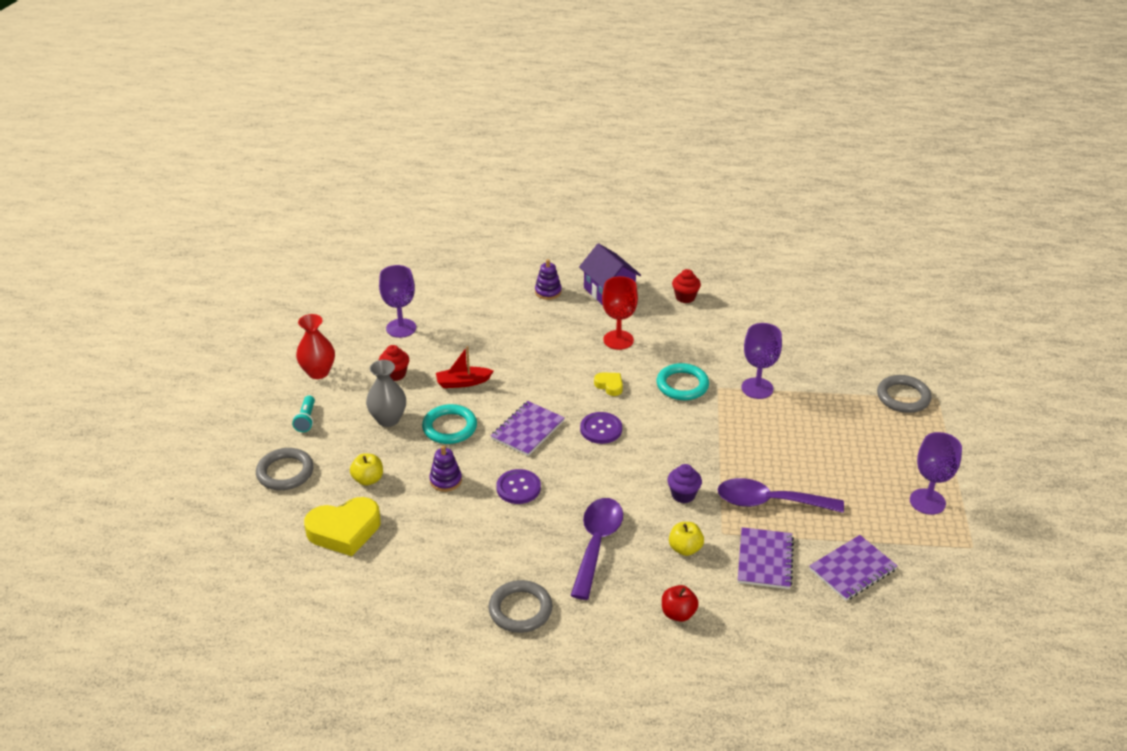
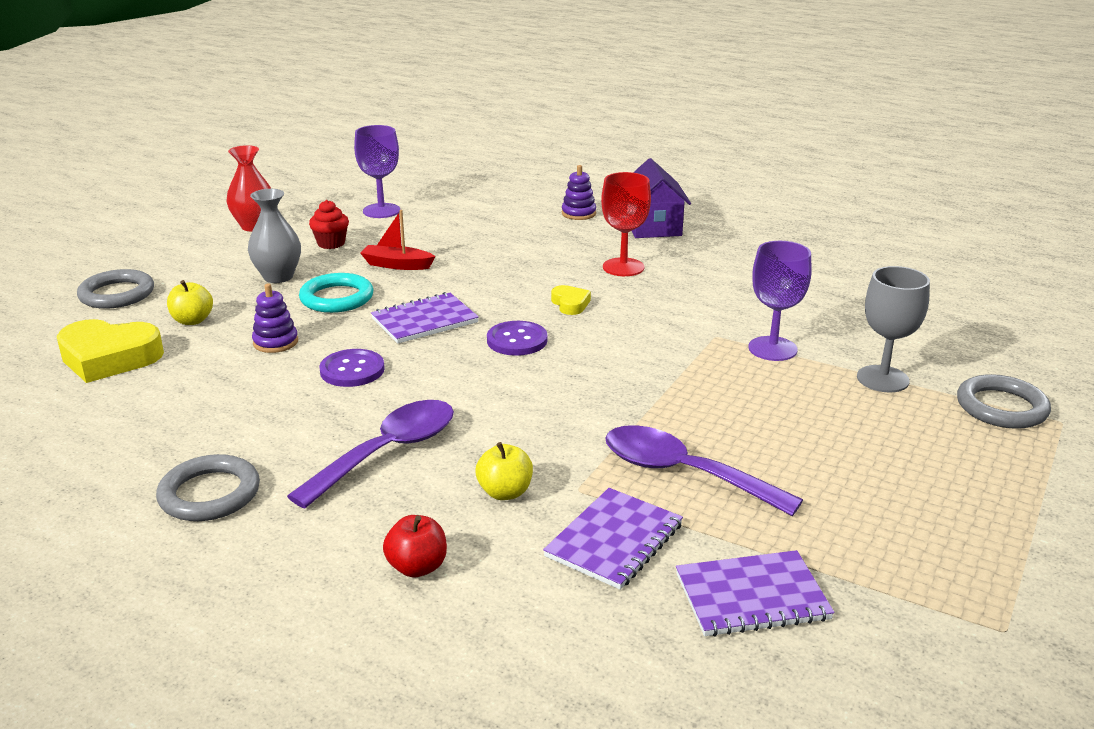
camera: 25 degrees right, 10 degrees down
(306, 419) = (194, 258): turquoise flashlight -> none
(682, 385) = (668, 323): turquoise ring -> none
(683, 495) = (561, 432): purple cupcake -> none
(685, 297) = (747, 248): red cupcake -> none
(831, 394) = (882, 379): none -> grey goblet
(927, 501) = (957, 543): purple goblet -> none

